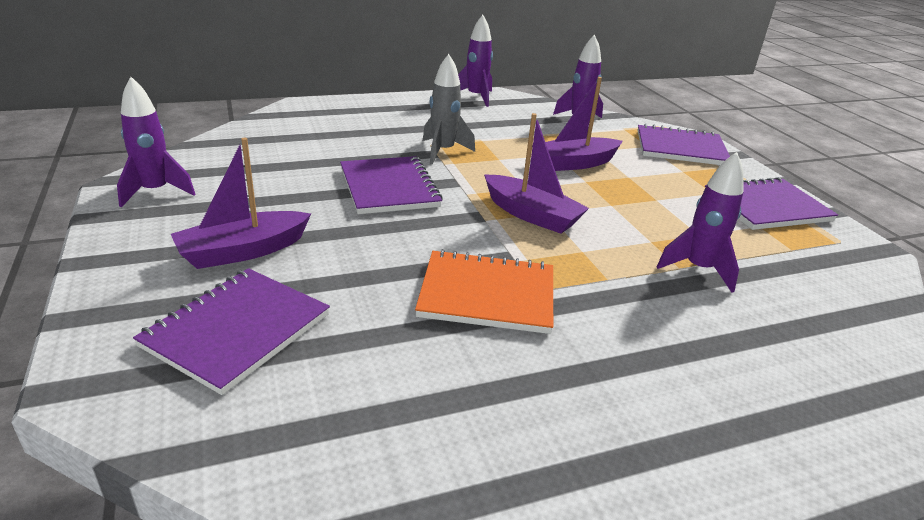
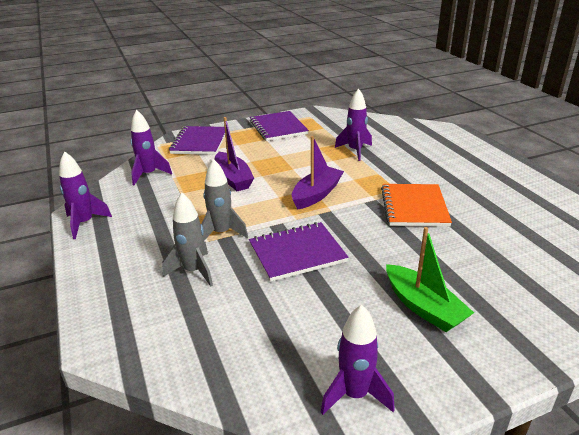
camera: 90 degrees left, 0 degrees up
(237, 330) = (505, 287): purple notebook -> none
(243, 251) = (423, 307): purple boat -> green boat
(377, 137) = (193, 271): none -> grey rocket

